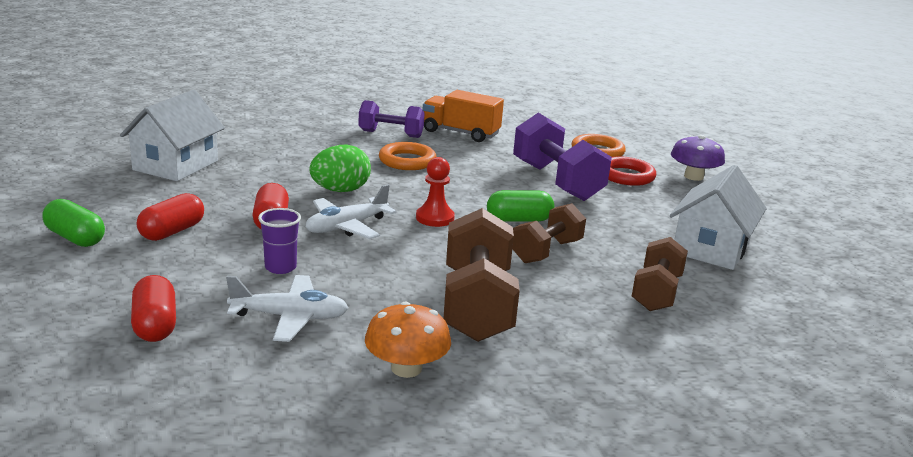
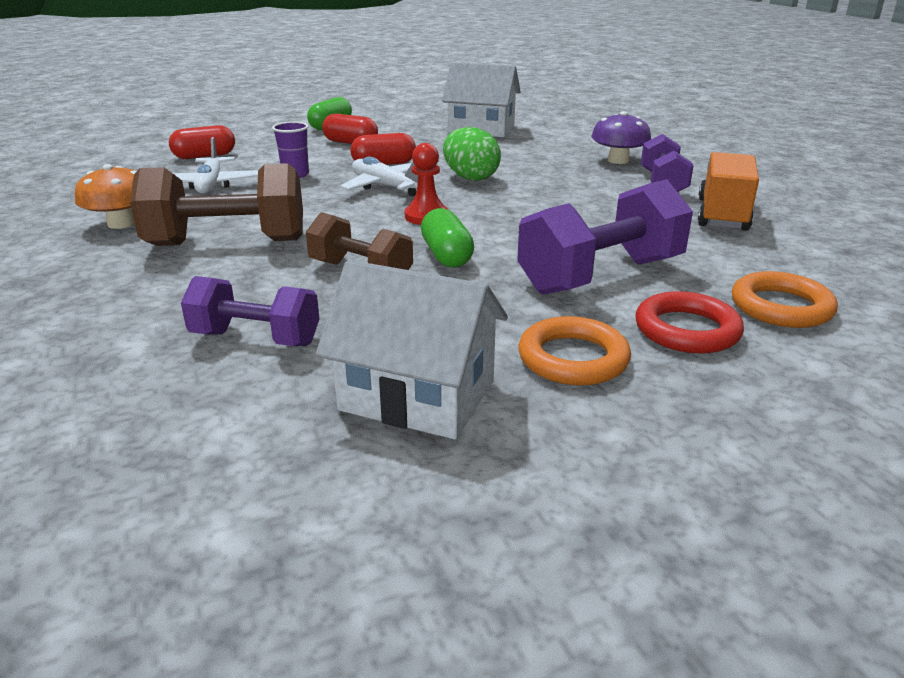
camera: 85 degrees right, 5 degrees up
(407, 161) = (582, 196): orange ring -> orange ring (573, 358)
(656, 293) = (256, 339): brown dumbbell -> purple dumbbell
(693, 176) = (766, 402): purple mushroom -> purple mushroom (618, 160)

